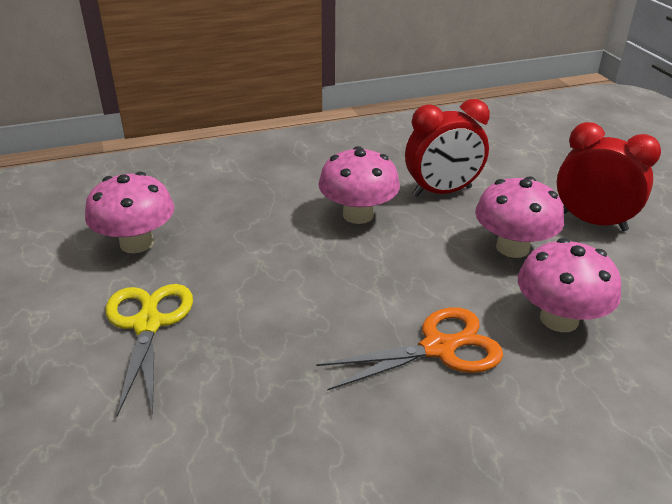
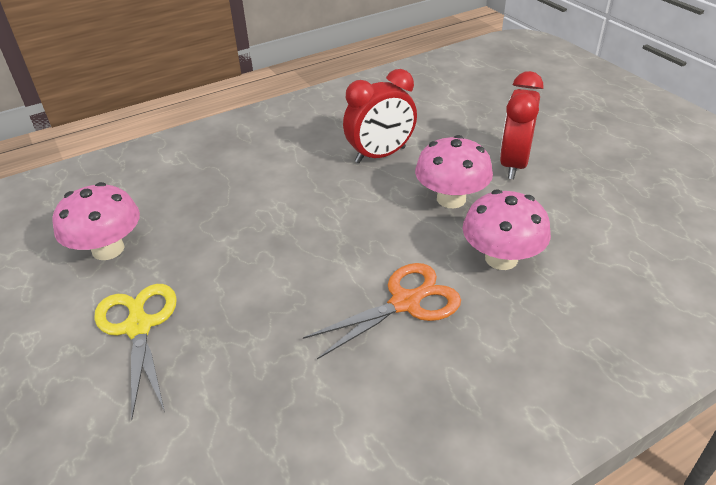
camera: 10 degrees left, 5 degrees up
(358, 215) = (309, 189): pink mushroom -> none
(592, 221) = (514, 164): red clock -> red clock turned 90 degrees counterclockwise

